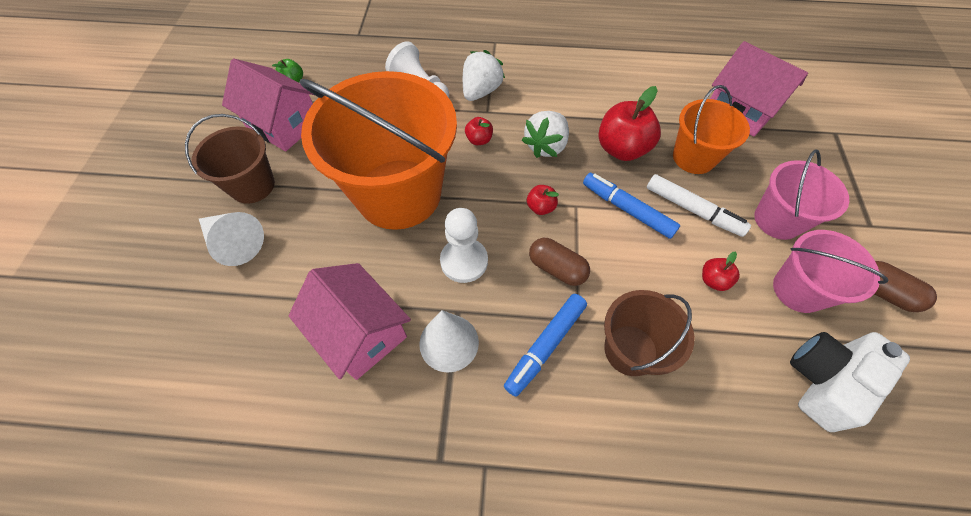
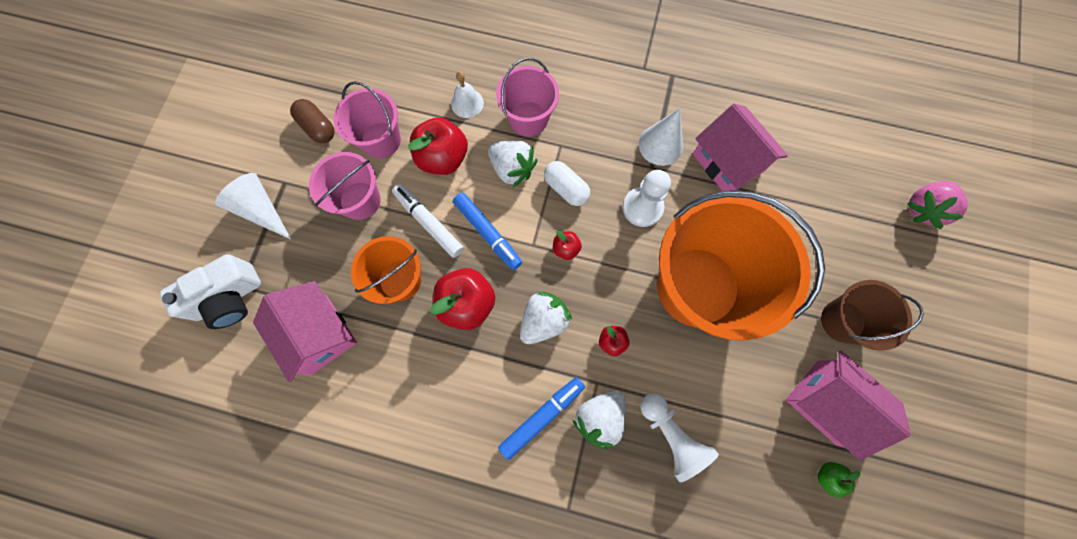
camera: 170 degrees left, 15 degrees up
(118, 313) = (923, 208): none -> pink strawberry
(234, 242) = (845, 259): white cone -> white cone (261, 209)
(545, 346) = (589, 131): blue marker -> blue marker (542, 416)
(557, 268) = (566, 188): brown capsule -> white capsule
(627, 281) = (512, 169): none -> white strawberry
(630, 350) = (528, 119): brown bucket -> pink bucket
(713, 280) = (443, 158): red apple -> red apple, size x2.02
(720, 359) = (467, 103): none -> white bell
(825, 381) = (403, 78): white camera -> white camera (229, 298)

